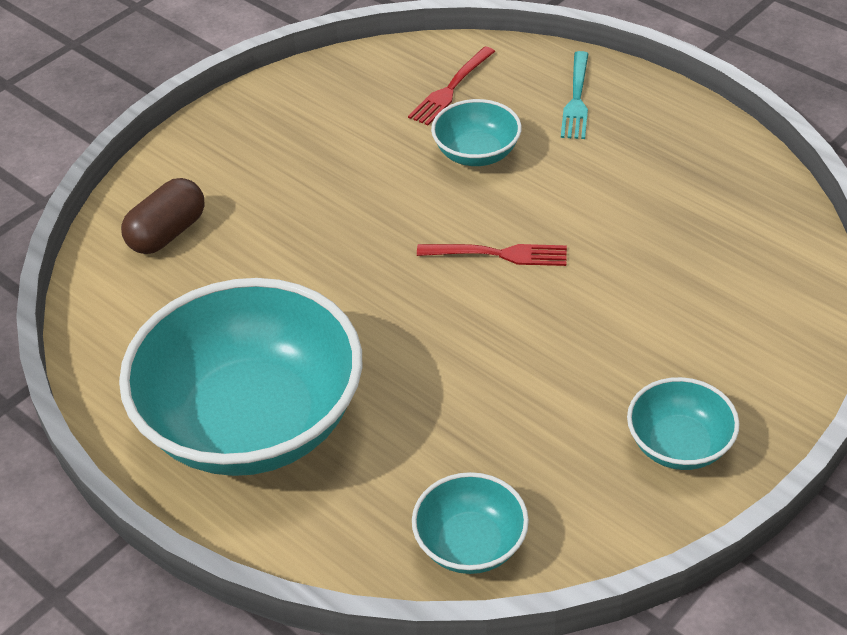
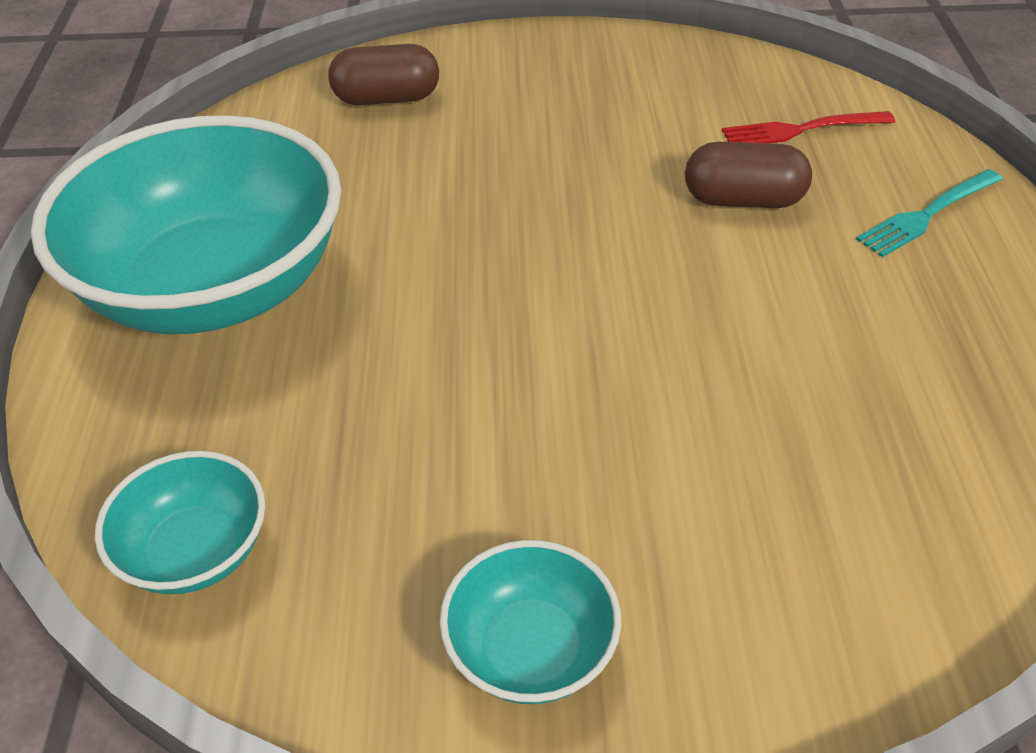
camera: 45 degrees right, 0 degrees up
(476, 153) = (743, 200): turquoise bowl -> brown capsule
(498, 254) = (629, 303): red fork -> none

